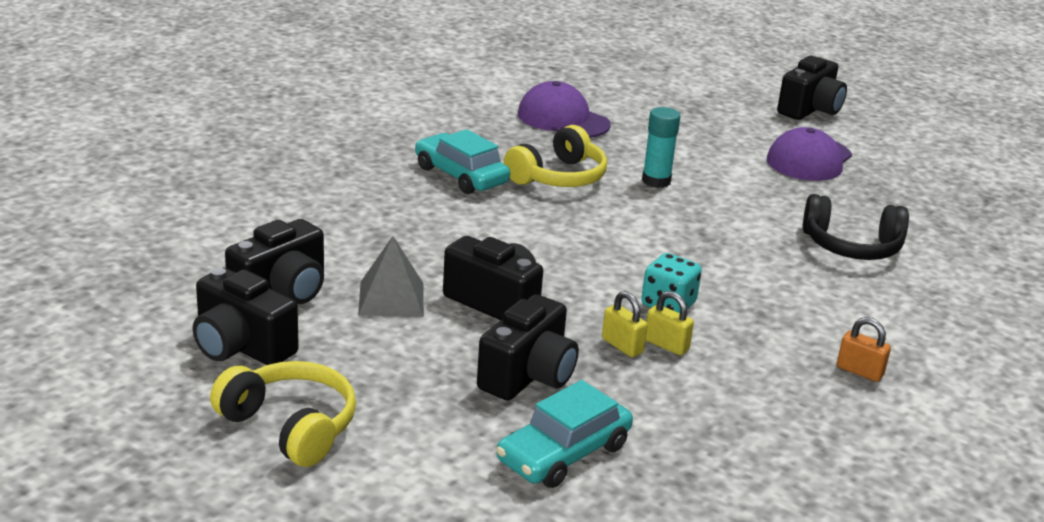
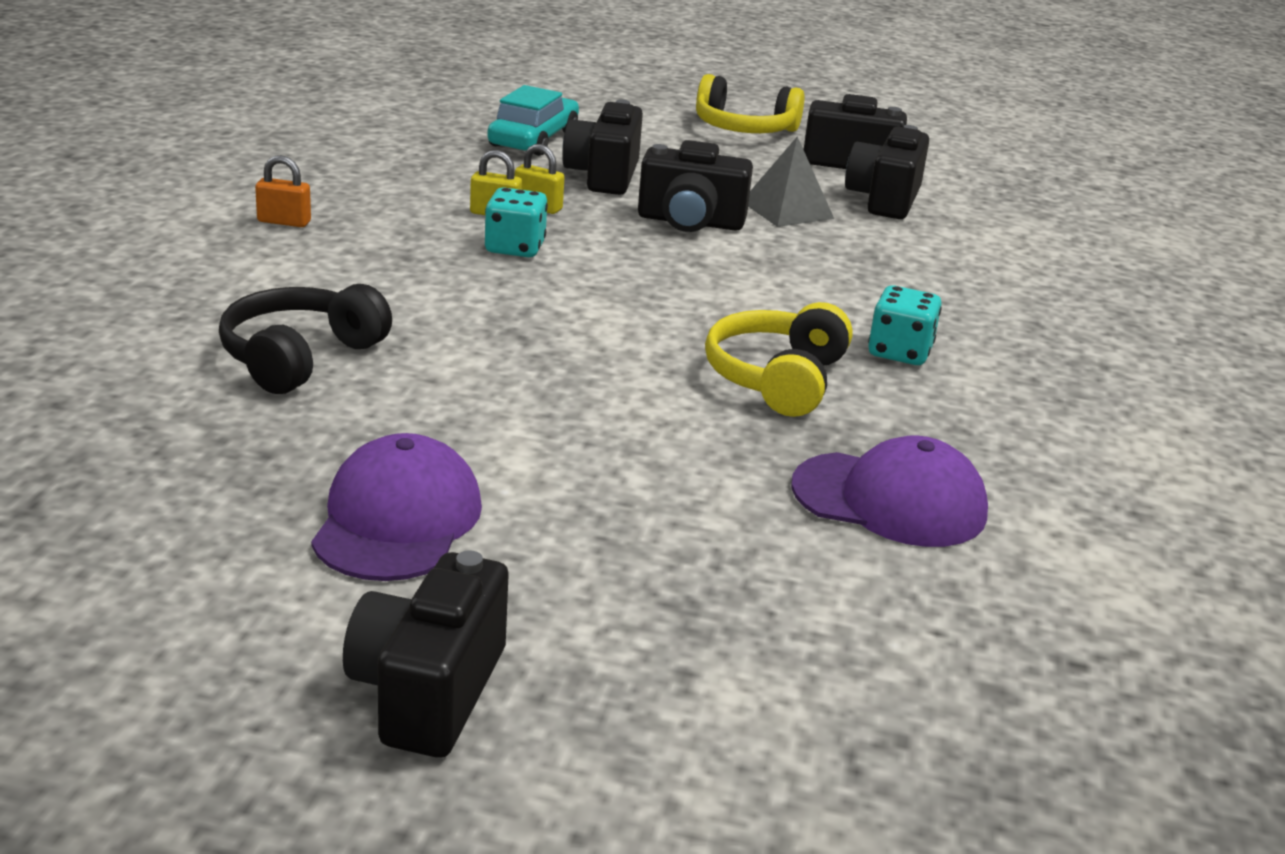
camera: 155 degrees right, 0 degrees up
(461, 175) = (899, 352): turquoise car -> turquoise dice
(656, 181) = (637, 405): turquoise glue stick -> none
(851, 246) = (300, 357): black headphones -> black headphones turned 45 degrees counterclockwise

